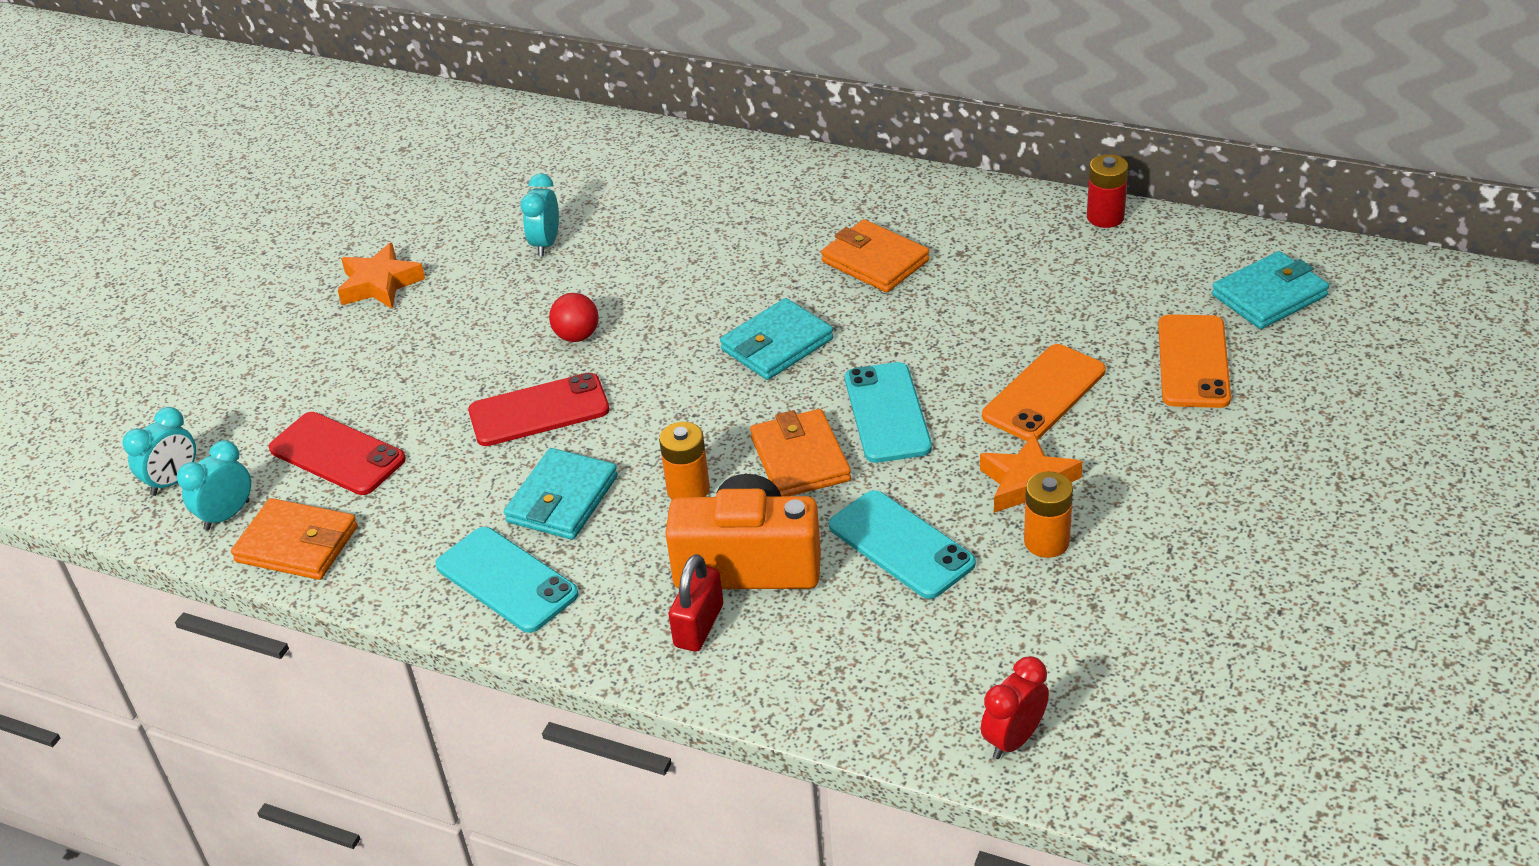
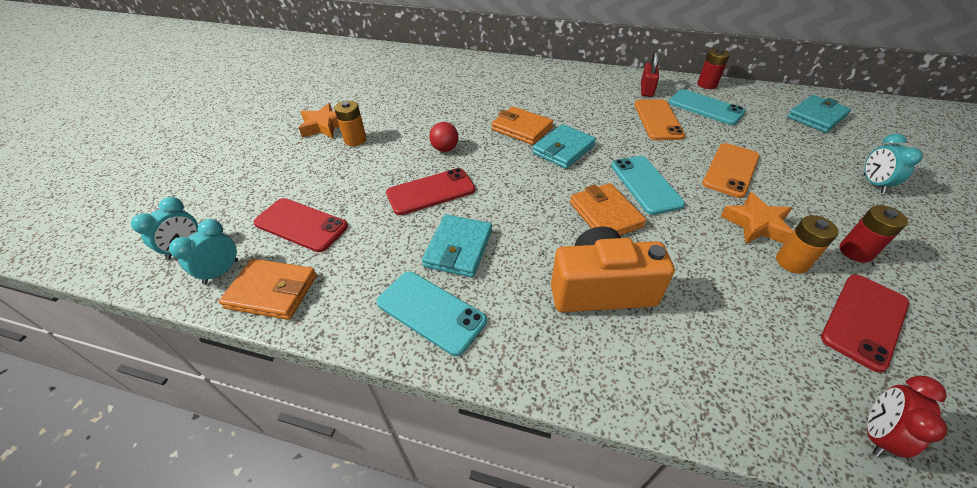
camera: 10 degrees left, 5 degrees up
(546, 244) = (417, 104): turquoise clock -> turquoise clock (873, 183)
(688, 489) = (541, 238): orange battery -> orange battery (355, 140)
(699, 626) = (584, 342): red padlock -> red padlock (646, 90)
(875, 261) = (599, 107): orange wallet -> orange wallet (521, 128)
(901, 545) = (698, 269): turquoise phone -> turquoise phone (705, 107)
(1095, 621) = (864, 320): none -> red phone
(1155, 532) = (855, 251): none -> red battery
(1193, 362) = (802, 150): orange phone -> orange phone (657, 120)

